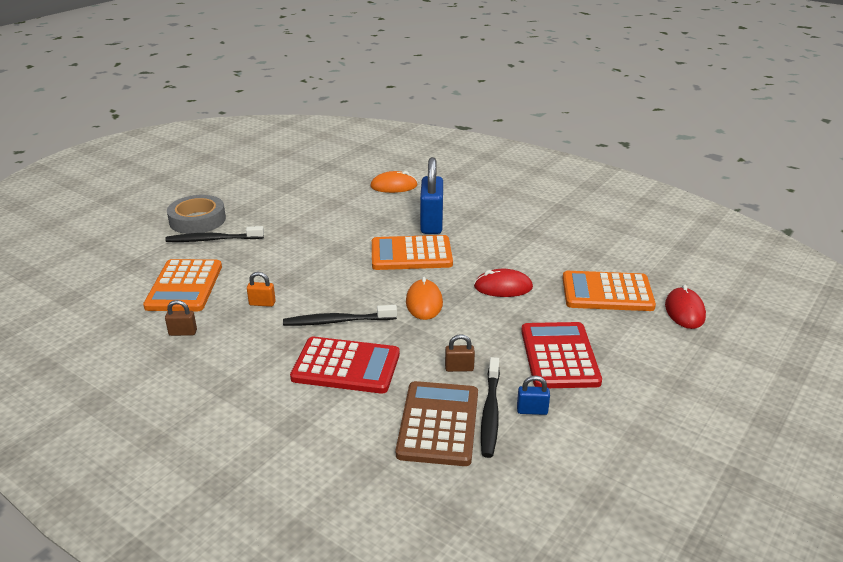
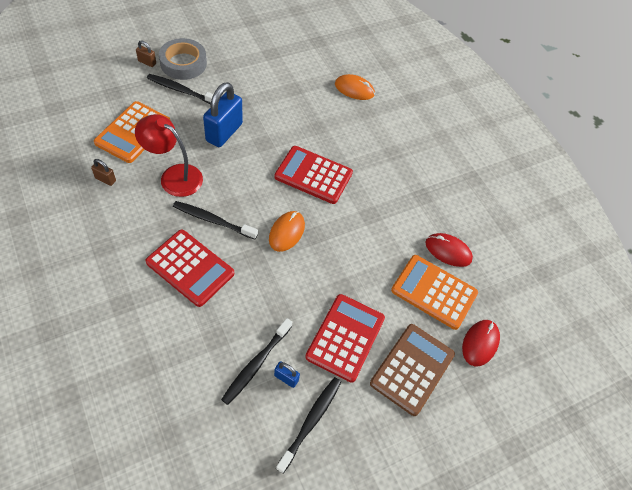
camera: 20 degrees right, 25 degrees up
(262, 303) = (174, 176): orange padlock -> red lamp
(411, 254) = (313, 175): orange calculator -> red calculator
(431, 223) = (353, 147): blue padlock -> blue padlock (224, 132)
(438, 424) = (214, 354): brown calculator -> brown calculator (412, 369)
(459, 368) = (265, 311): brown padlock -> brown padlock (147, 62)
(503, 287) = (357, 245): red mouse -> red mouse (448, 251)
(591, 433) = (311, 421): none -> black toothbrush

